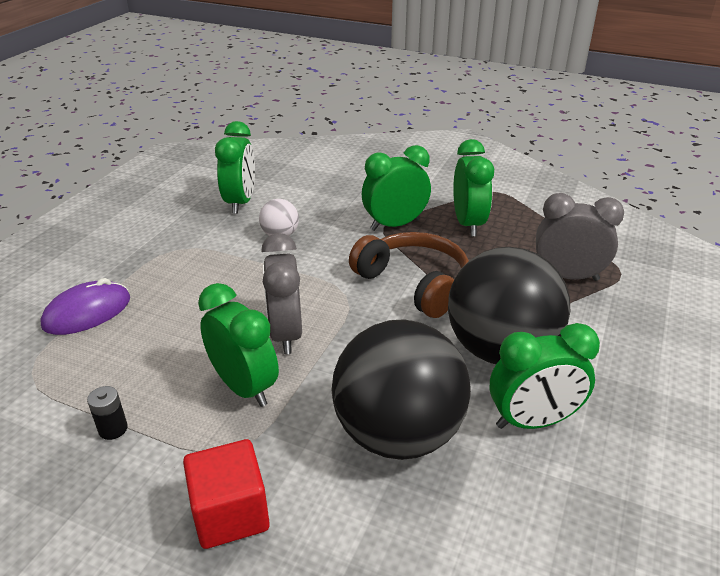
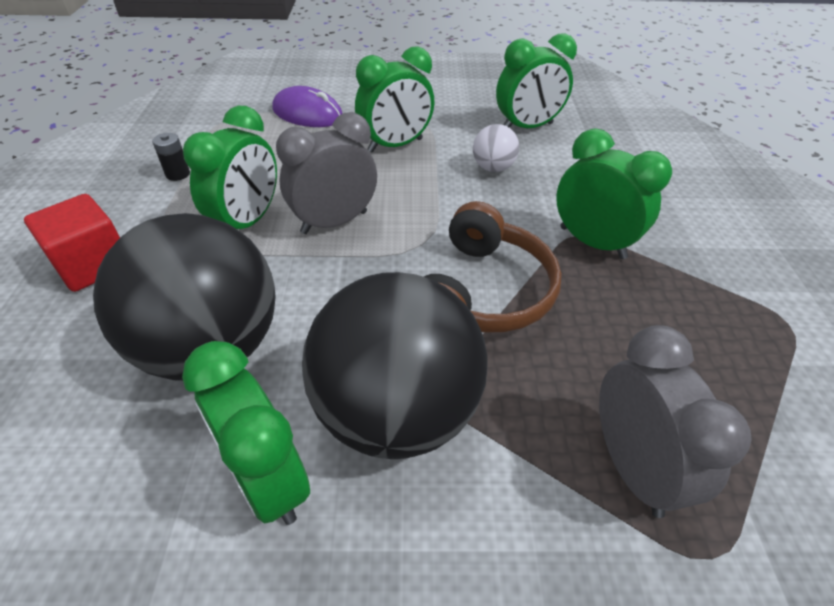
camera: 65 degrees right, 10 degrees up
(468, 224) = (663, 311): green clock -> green clock (395, 145)

